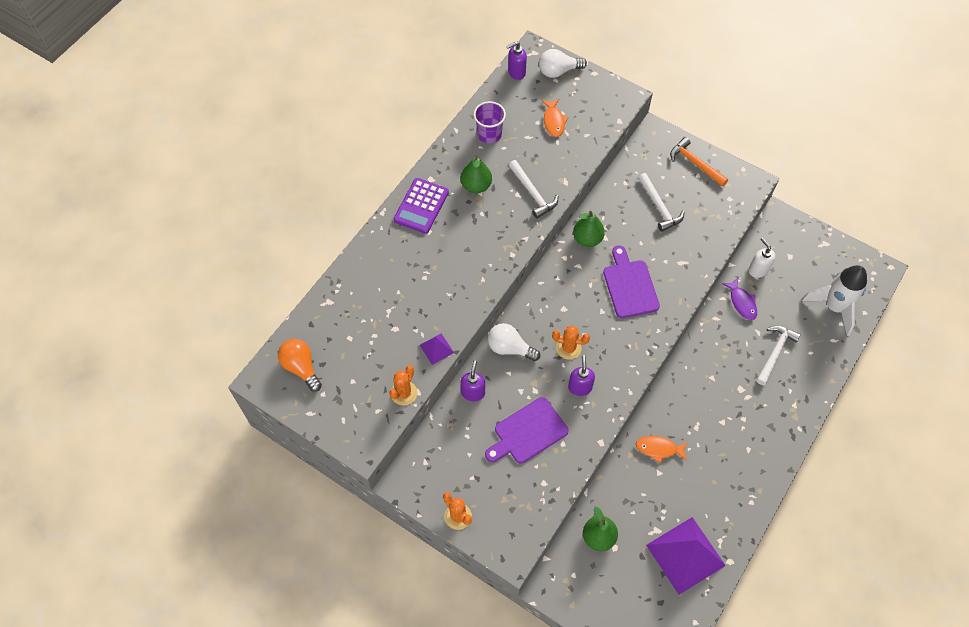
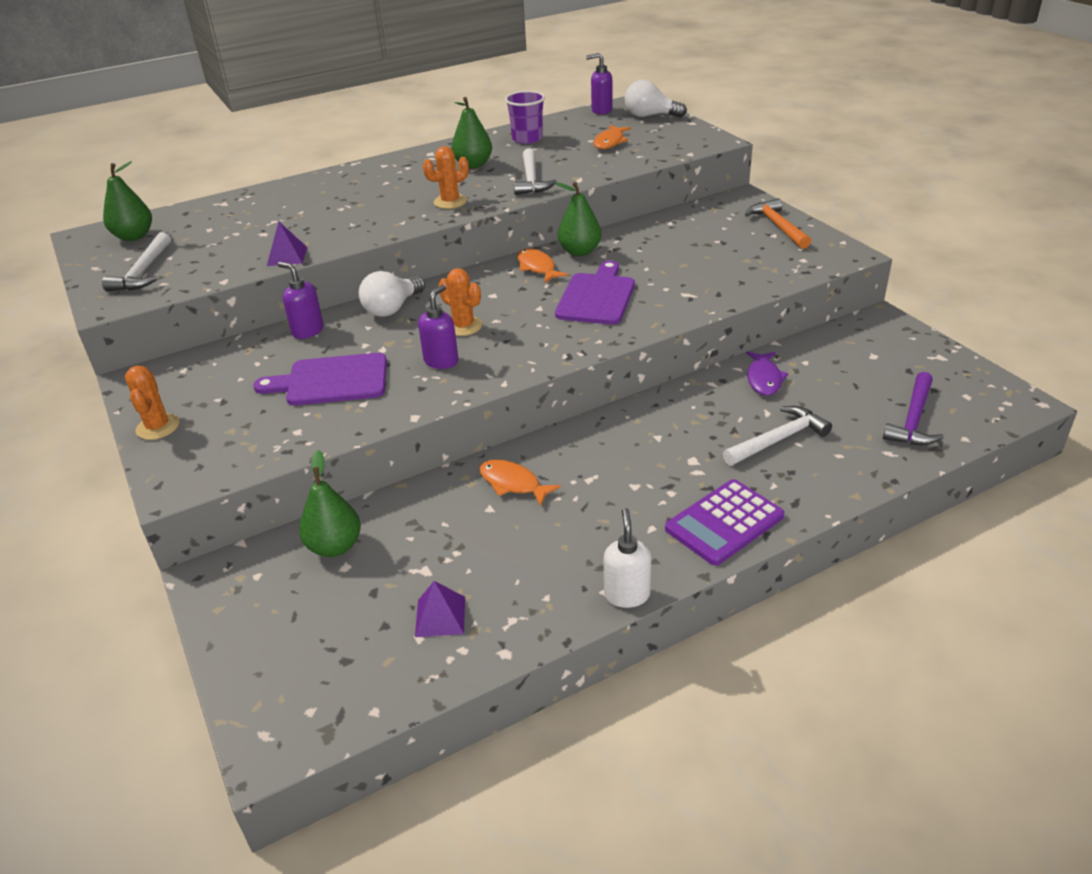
camera: 30 degrees right, 25 degrees down
(301, 367) = (134, 236): orange light bulb -> green pear
(404, 393) = (208, 278): orange cactus -> orange cactus (450, 202)
(421, 206) = (398, 166): purple calculator -> purple calculator (724, 523)
(473, 392) = (307, 331): purple soap dispenser -> purple soap dispenser turned 90 degrees counterclockwise
(510, 348) = (392, 308): white light bulb -> white light bulb turned 105 degrees counterclockwise
(572, 267) = (537, 267): none -> orange fish
(659, 207) = (698, 247): white hammer -> white hammer (143, 272)
(685, 555) = (440, 616): purple pyramid -> purple pyramid, size x0.46
(758, 270) = (812, 356): white soap dispenser -> white soap dispenser (627, 594)
(834, 307) = (913, 419): white rocket -> purple hammer

